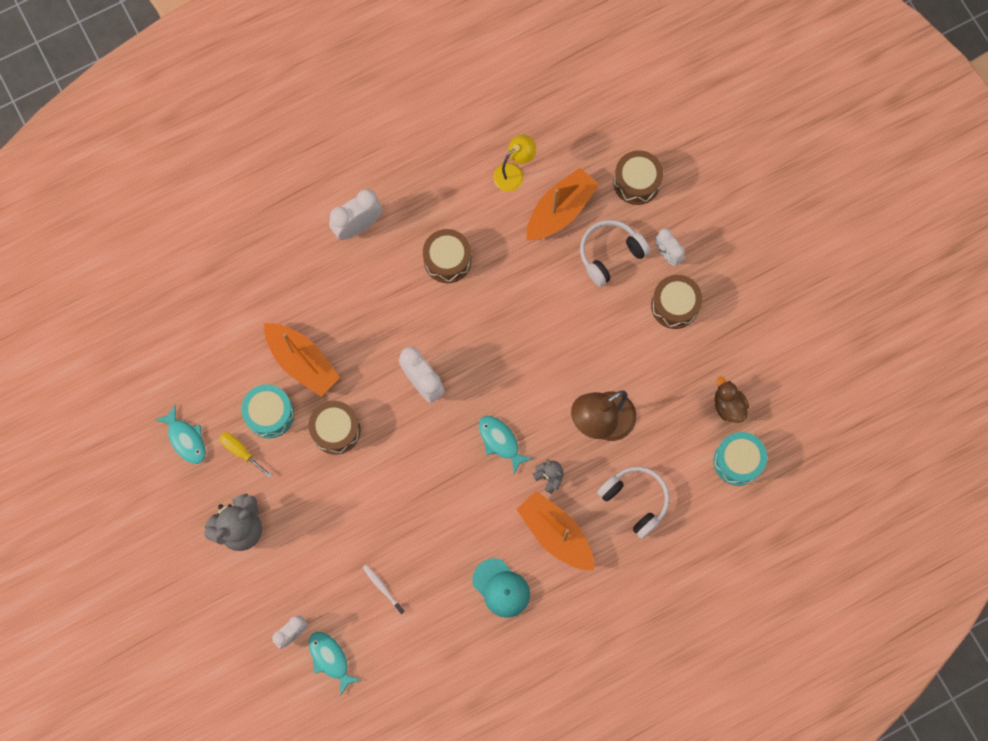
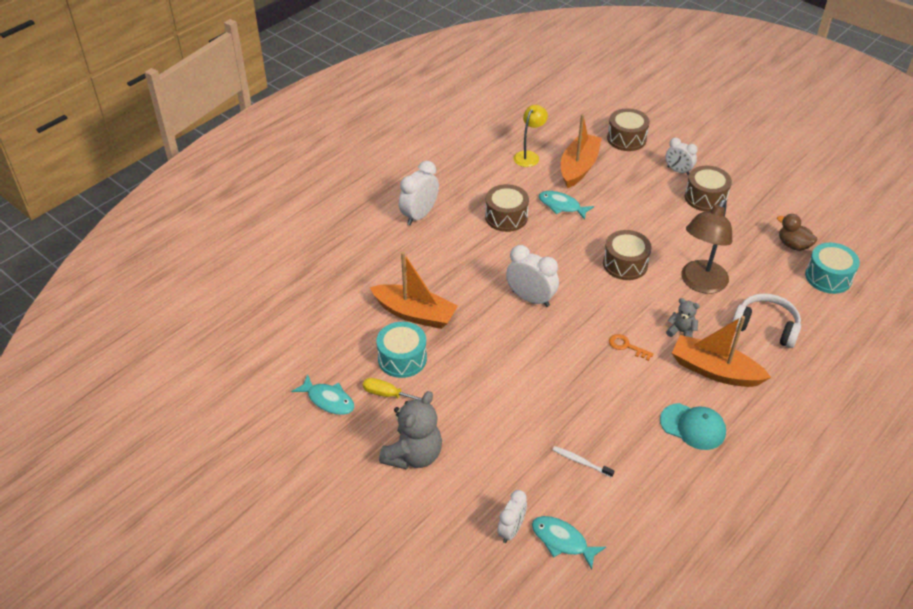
camera: 20 degrees left, 30 degrees down
(336, 430) = (470, 353): brown drum -> brown drum (625, 264)
(487, 475) = (626, 346): none -> orange key
(500, 441) = (623, 319): turquoise fish -> turquoise fish (561, 206)
(610, 254) = (634, 181): white headphones -> none

